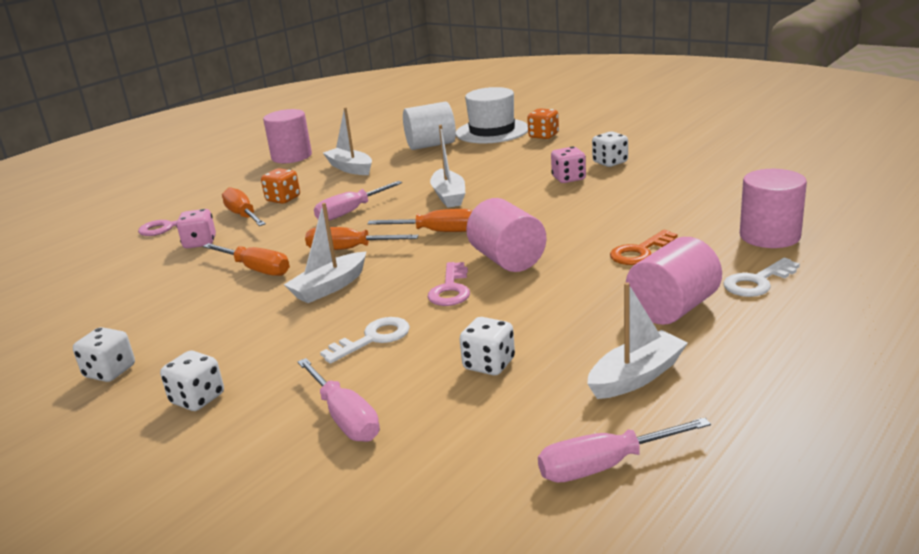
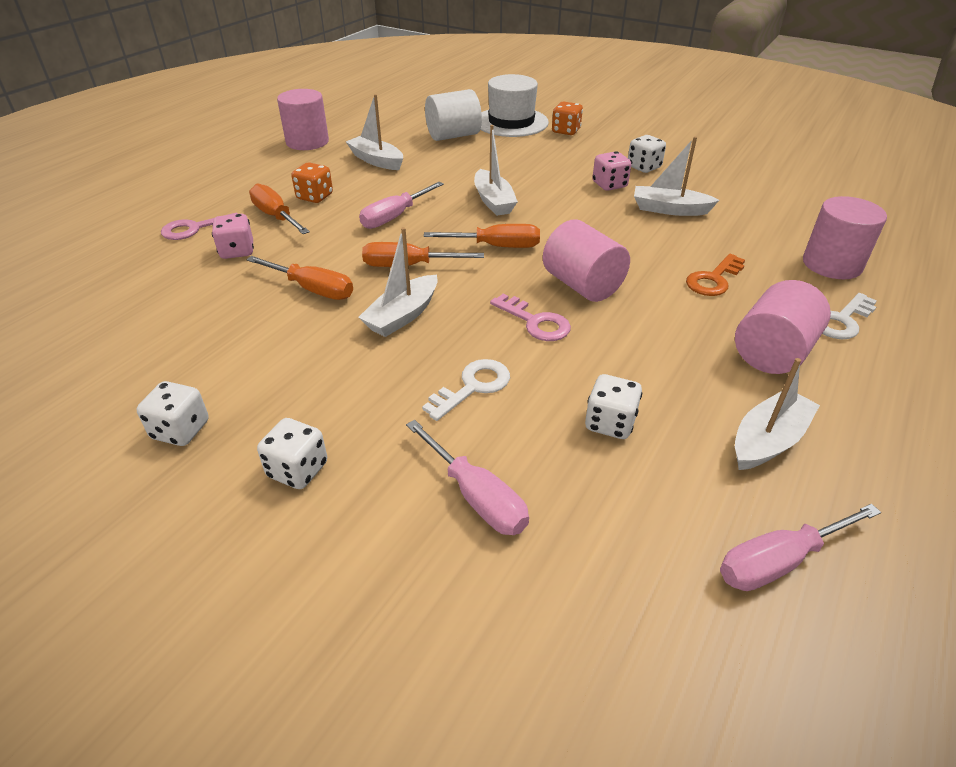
camera: 10 degrees left, 15 degrees up
(451, 289) = (535, 322): pink key -> pink key turned 45 degrees counterclockwise
(621, 196) = (669, 209): none -> white boat

